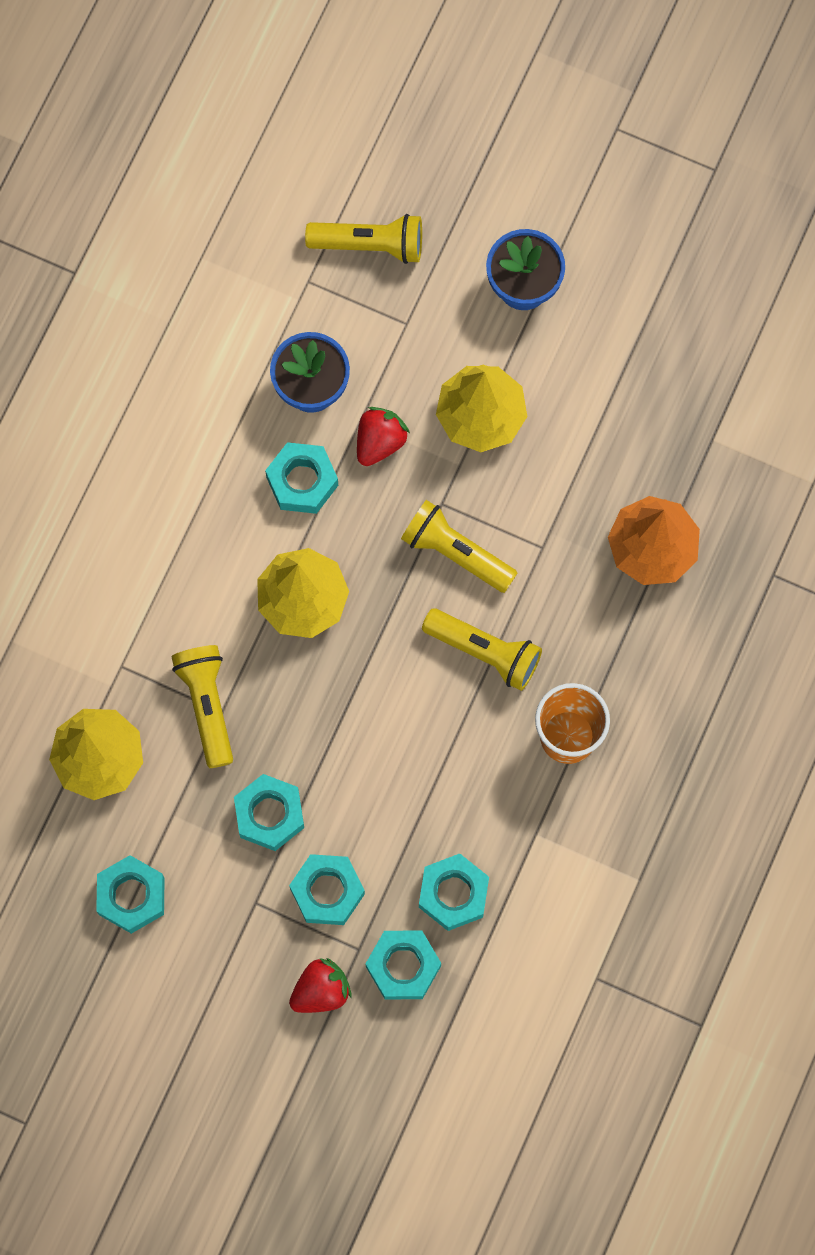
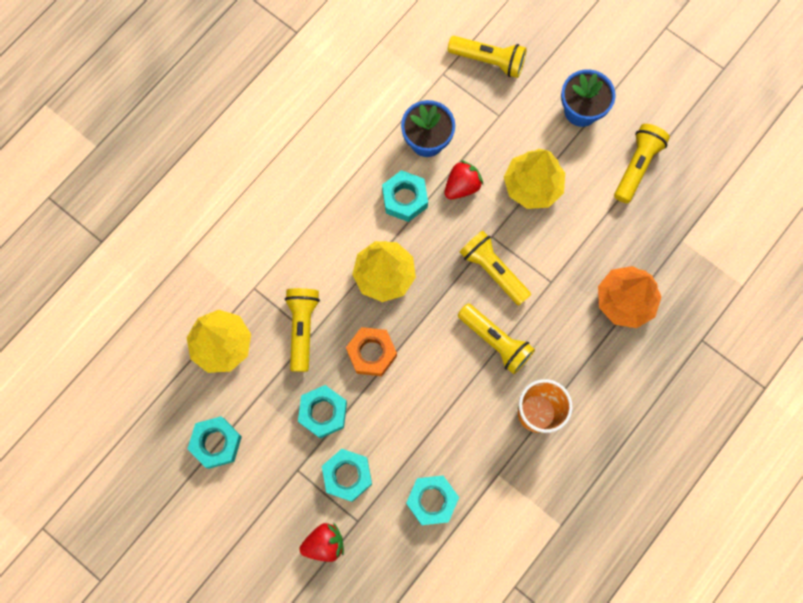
camera: 15 degrees right, 0 degrees up
(315, 714) = (371, 353): none -> orange nut
(403, 966) = (384, 542): turquoise nut -> none
(623, 348) = (637, 166): none -> yellow flashlight

